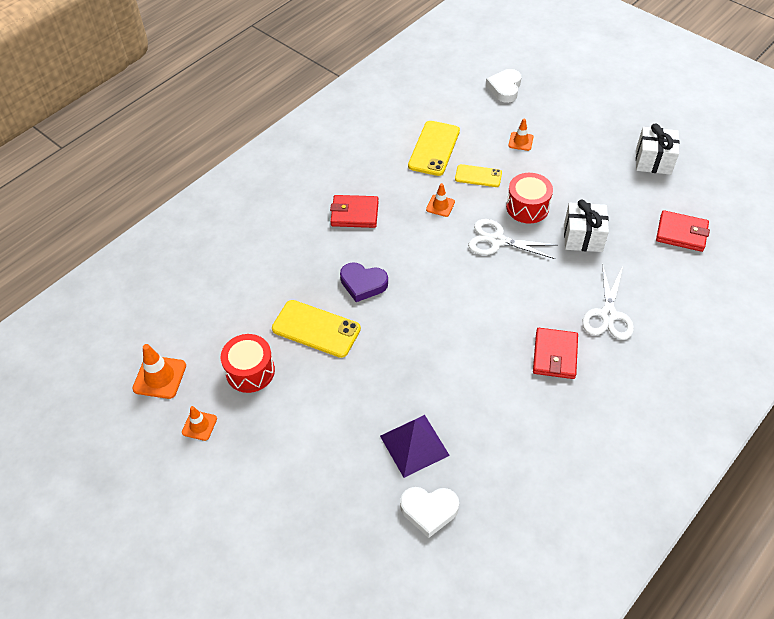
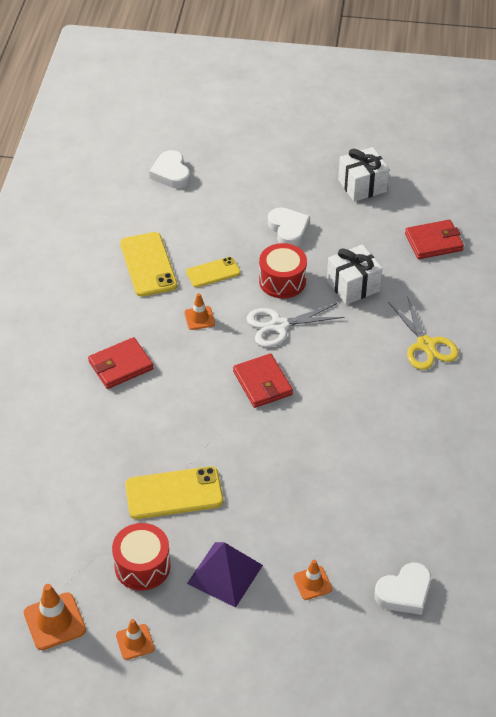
camera: 35 degrees left, 5 degrees down
(363, 284) = (185, 428): purple heart -> none
(414, 445) = (348, 546): purple pyramid -> purple pyramid (225, 574)
(520, 141) = (227, 220): orange traffic cone -> orange traffic cone (312, 583)
(555, 355) = (408, 403): red wallet -> red wallet (262, 383)
(564, 170) = (288, 230): none -> white heart
(608, 315) = (426, 345): white scissors -> yellow scissors

